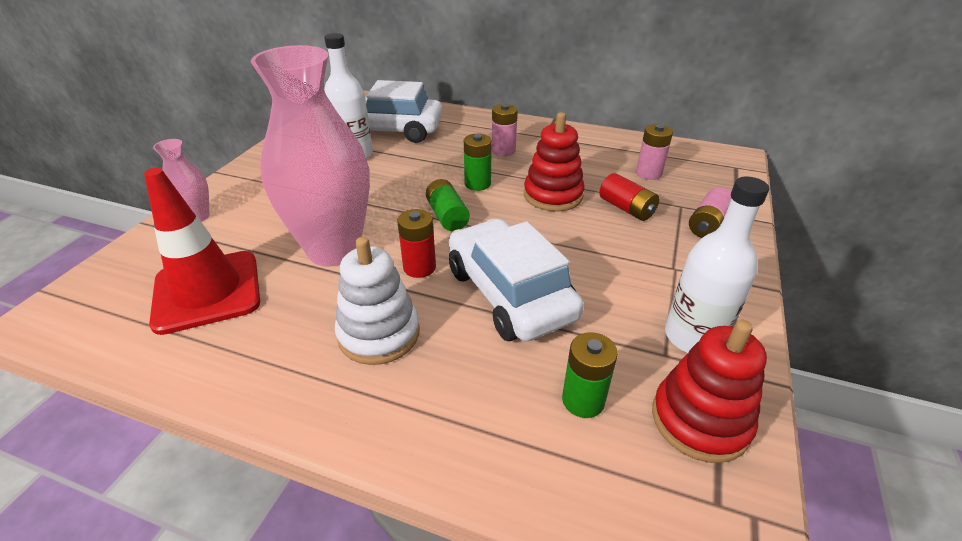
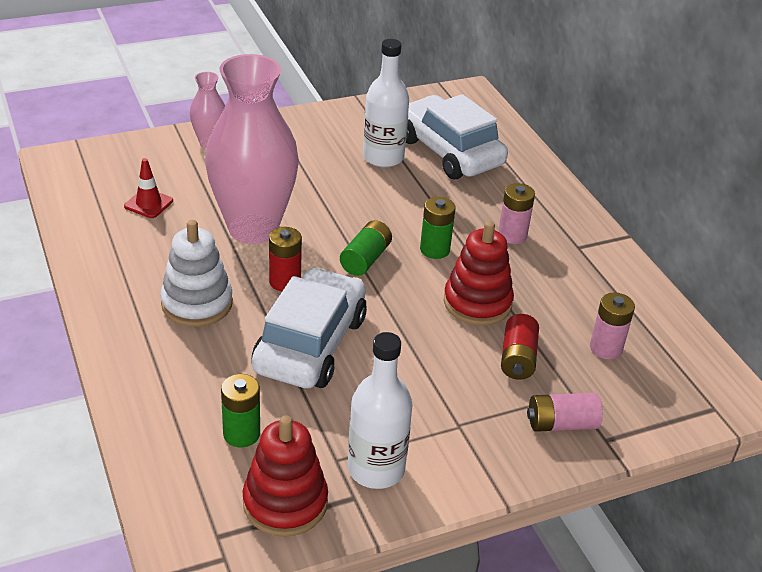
camera: 45 degrees right, 0 degrees up
(207, 291) = (148, 203): red traffic cone -> red traffic cone, size x0.46

